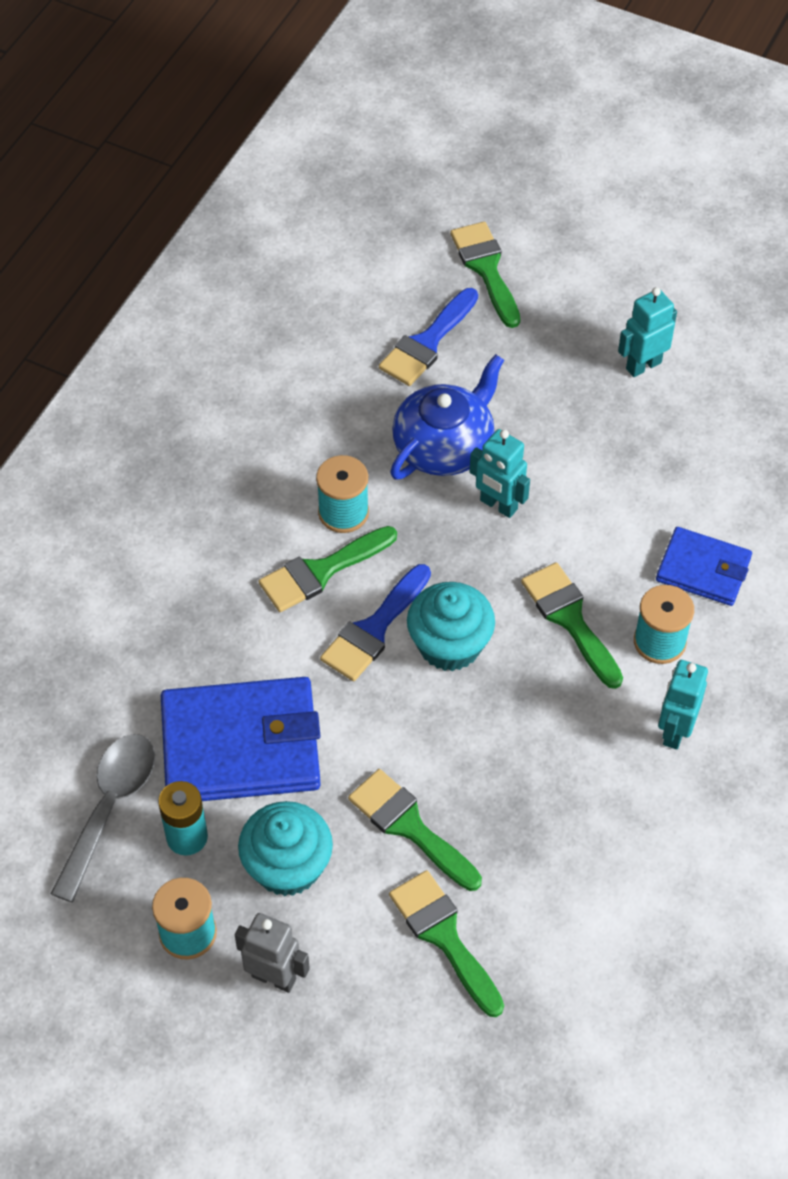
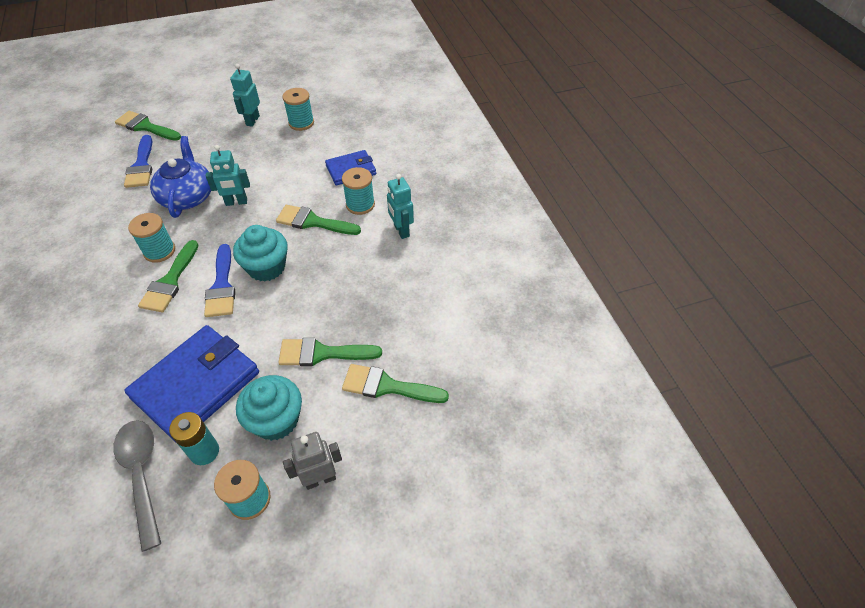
camera: 45 degrees left, 5 degrees down
(710, 423) = (301, 123): none -> turquoise spool

